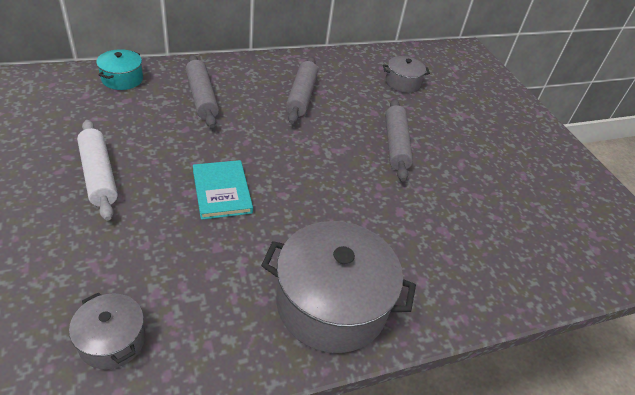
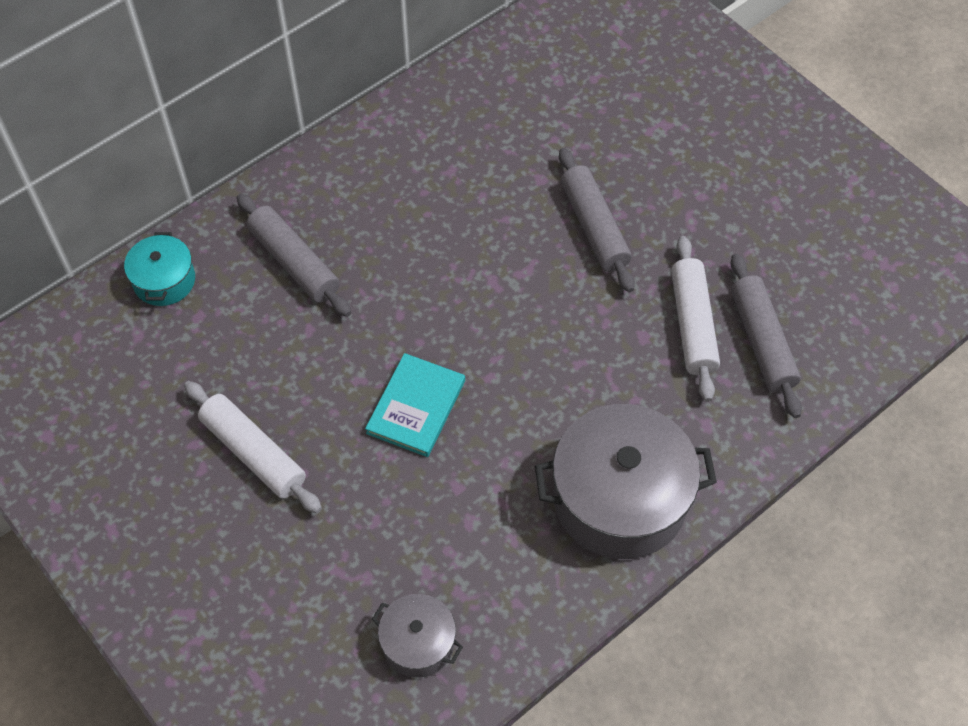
camera: 15 degrees left, 15 degrees up
(222, 191) = (416, 407): turquoise book -> turquoise book turned 60 degrees clockwise
(301, 96) = (427, 194): grey rolling pin -> grey rolling pin (762, 341)
(402, 82) = (555, 98): grey pot -> none
(438, 217) = (692, 324): none -> white rolling pin

